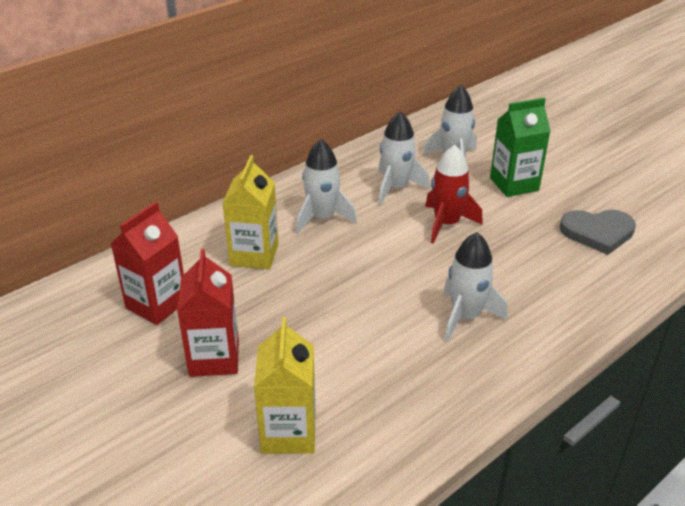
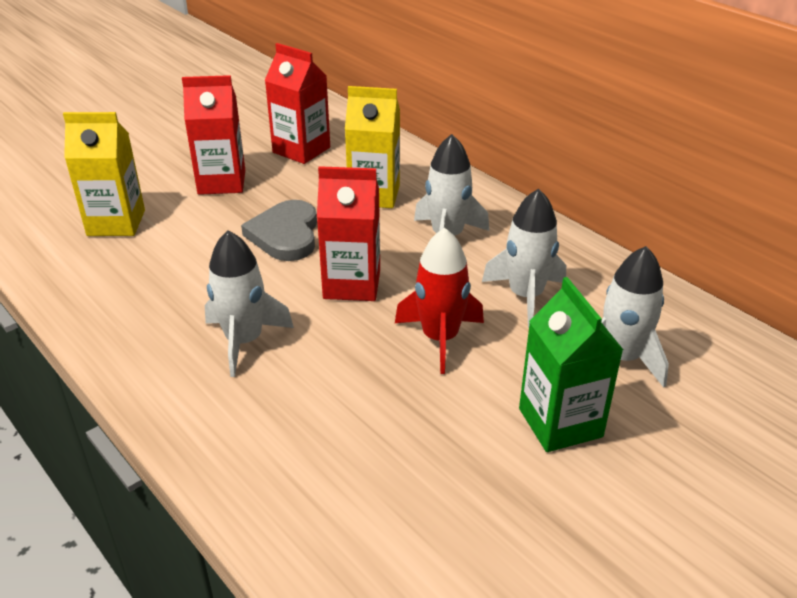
camera: 90 degrees right, 0 degrees up
(388, 264) = (352, 284): none -> red carton
(597, 233) = (424, 513): grey heart -> grey heart (285, 234)

